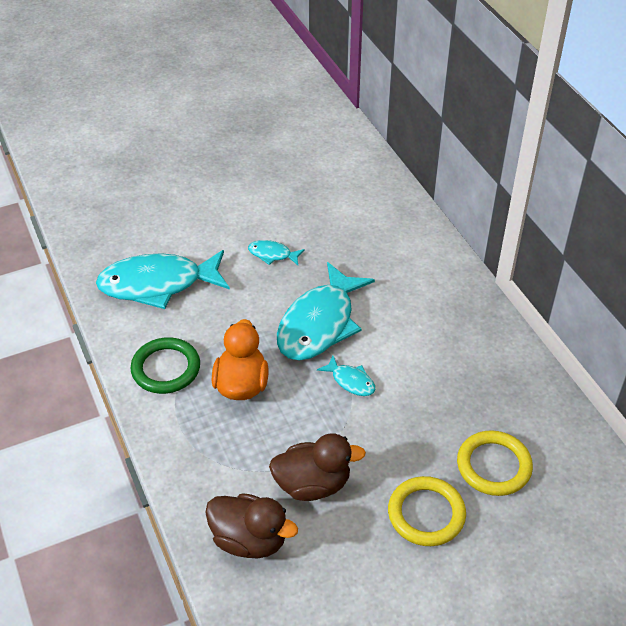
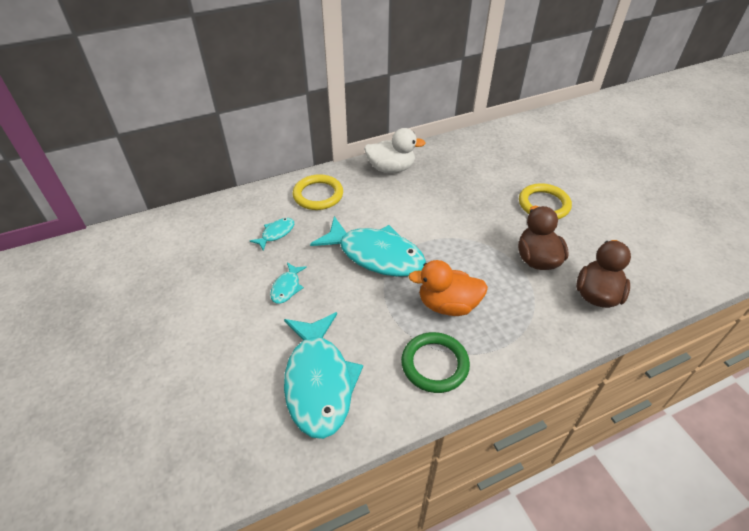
camera: 90 degrees left, 0 degrees up
(351, 381) = (436, 237): turquoise fish -> turquoise fish (276, 233)
(488, 340) = (391, 168): none -> white duck
(493, 466) = (498, 174): yellow ring -> yellow ring (318, 195)

